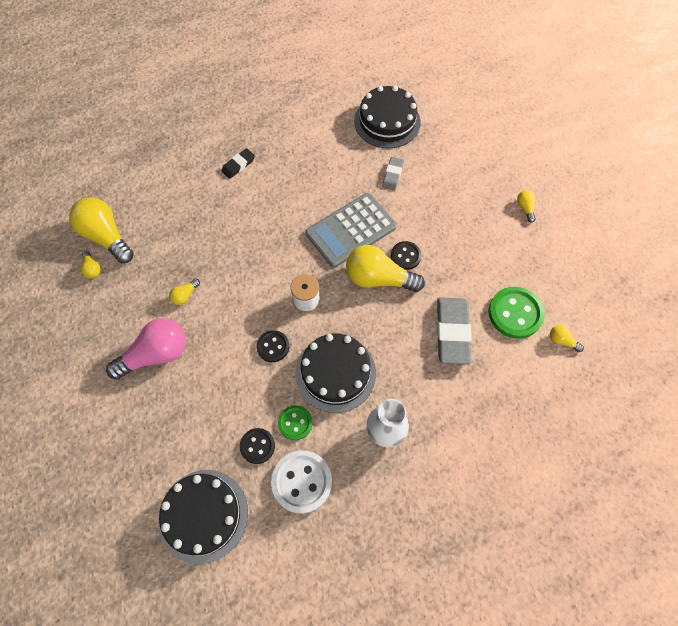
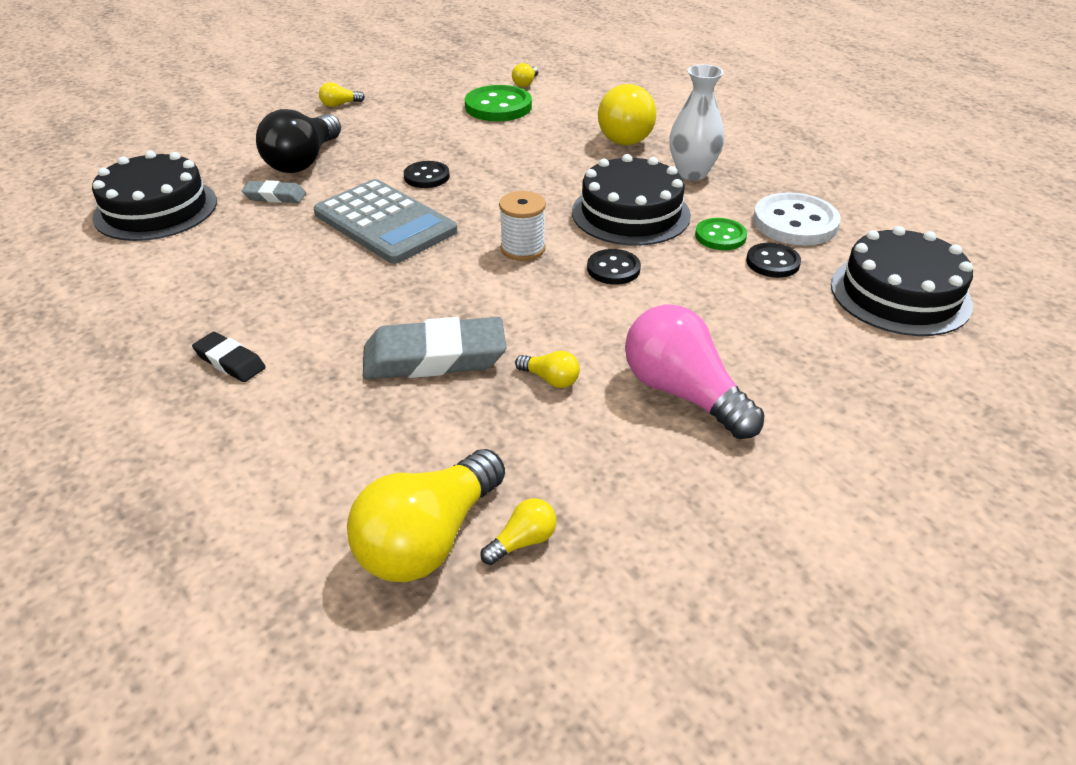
camera: 100 degrees left, 25 degrees down
(378, 278) = (469, 193): yellow light bulb -> yellow light bulb (625, 134)
(437, 188) = (303, 161): none -> black light bulb
(452, 332) = (537, 140): grey eraser -> grey eraser (434, 357)

